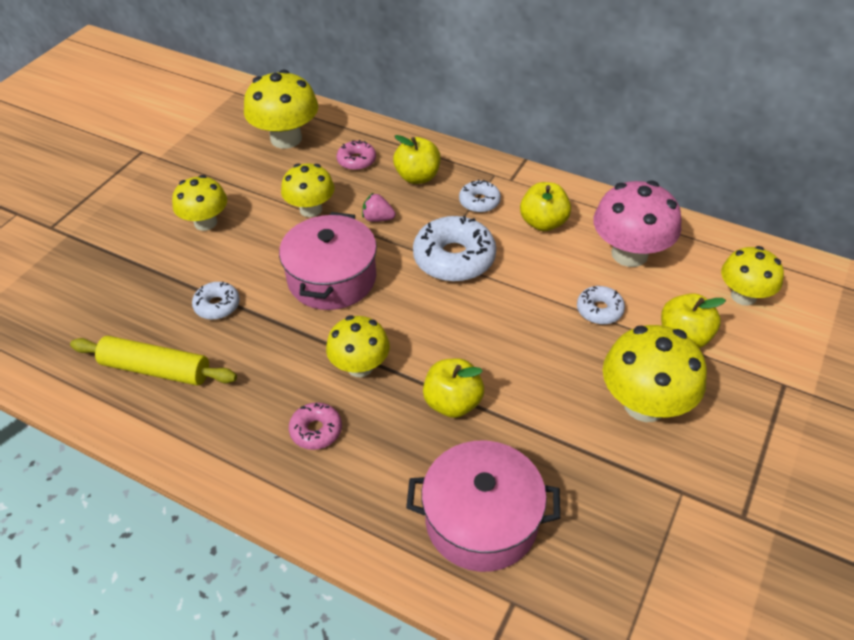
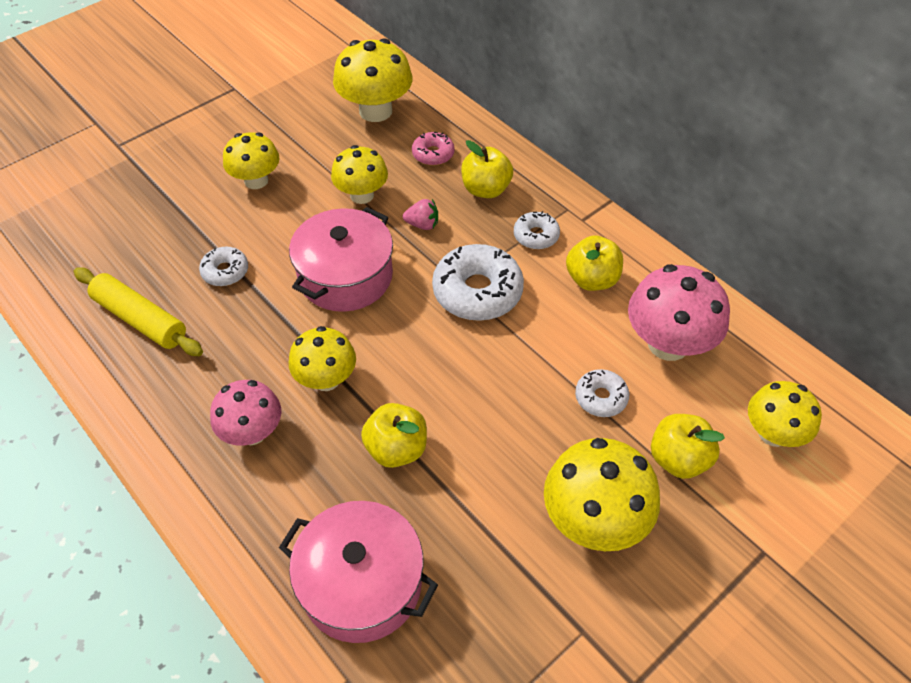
camera: 20 degrees right, 5 degrees up
(316, 430) = (252, 432): pink donut -> pink mushroom
(378, 219) = (422, 224): pink strawberry -> pink strawberry turned 150 degrees clockwise

